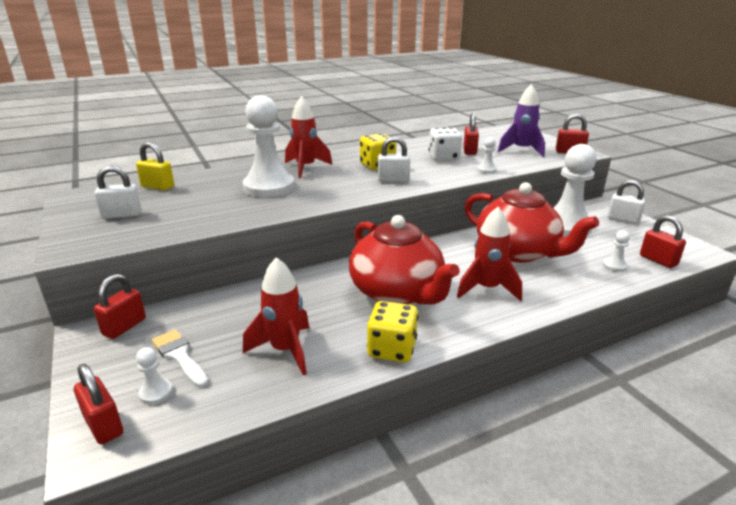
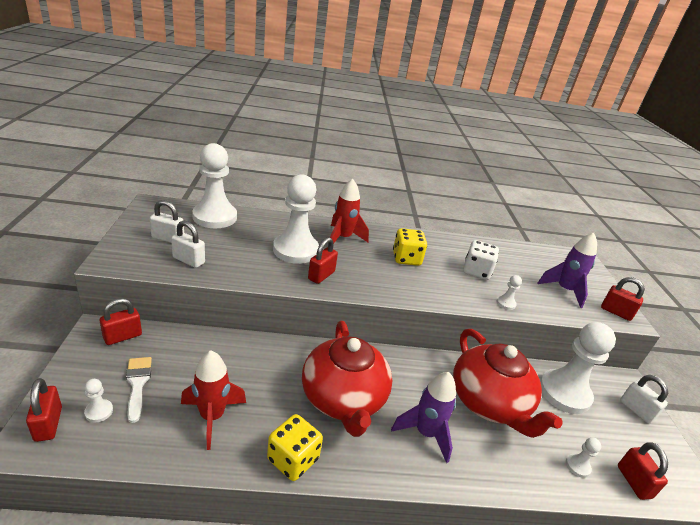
camera: 20 degrees right, 5 degrees up
(158, 187) = (215, 217): yellow padlock -> white pawn
(393, 180) = (406, 282): white padlock -> white padlock (188, 260)
(469, 151) = (509, 271): red padlock -> red padlock (321, 275)
(487, 289) = (425, 433): red rocket -> purple rocket

